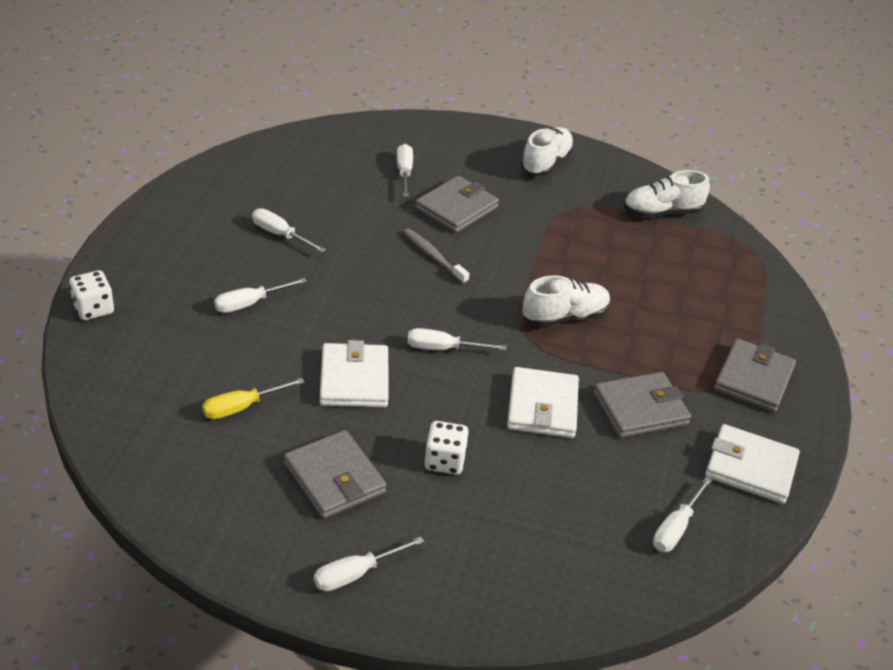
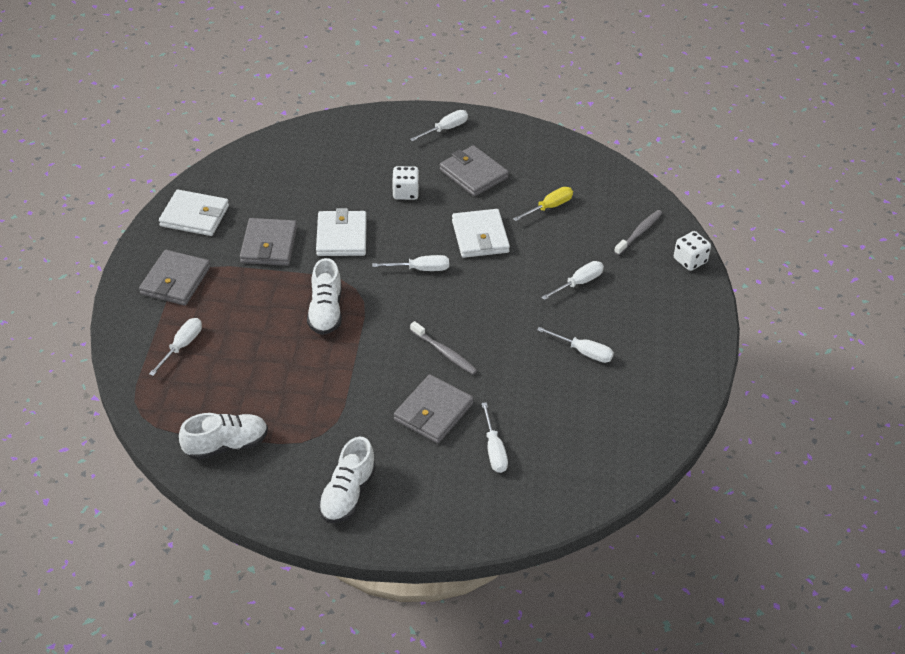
camera: 175 degrees right, 5 degrees up
(136, 353) = (639, 233): none -> grey toothbrush
(565, 317) = (326, 311): white shoe -> white shoe turned 60 degrees counterclockwise
(640, 409) = (269, 245): grey wallet -> grey wallet turned 60 degrees counterclockwise
(676, 528) = (253, 174): white screwdriver -> white screwdriver (182, 346)

